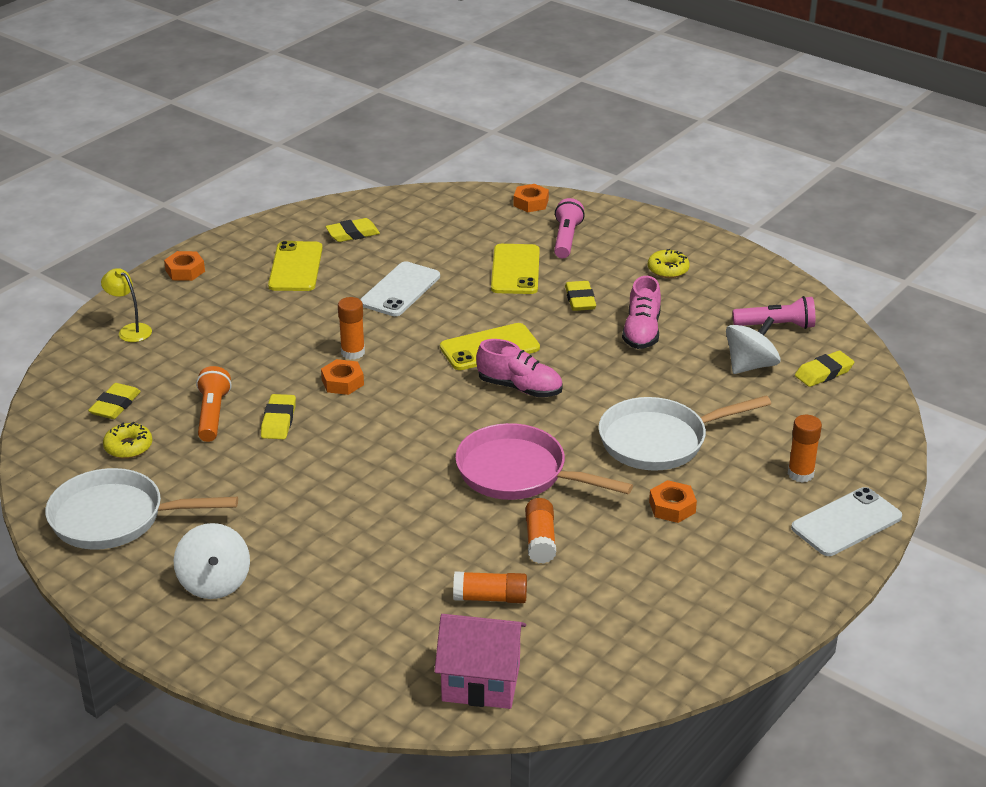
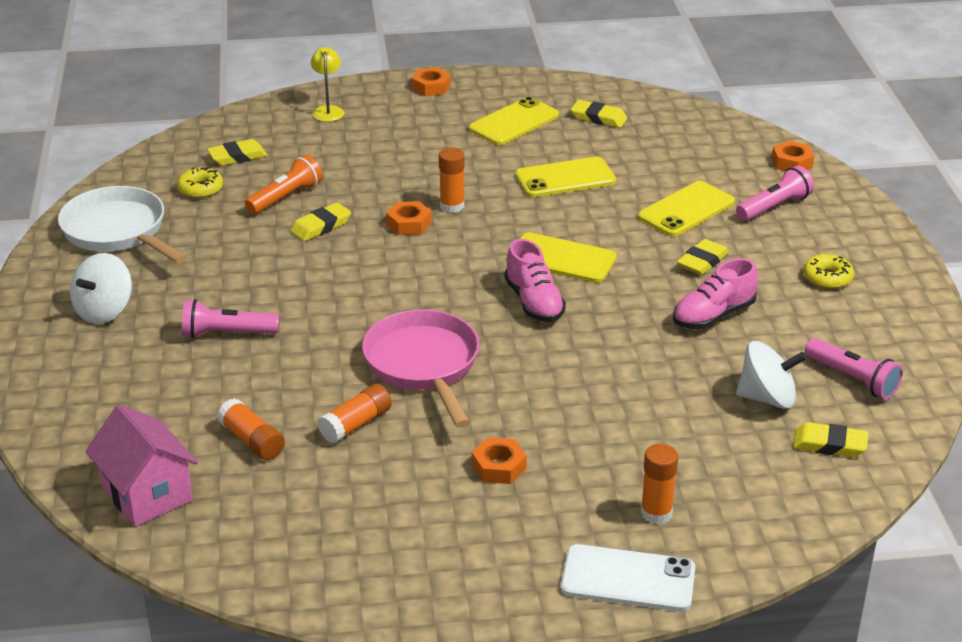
camera: 45 degrees right, 0 degrees up
(342, 539) = (227, 333): none -> pink flashlight
(400, 290) = (565, 178): white phone -> yellow phone
(659, 441) = (578, 410): white pan -> none

